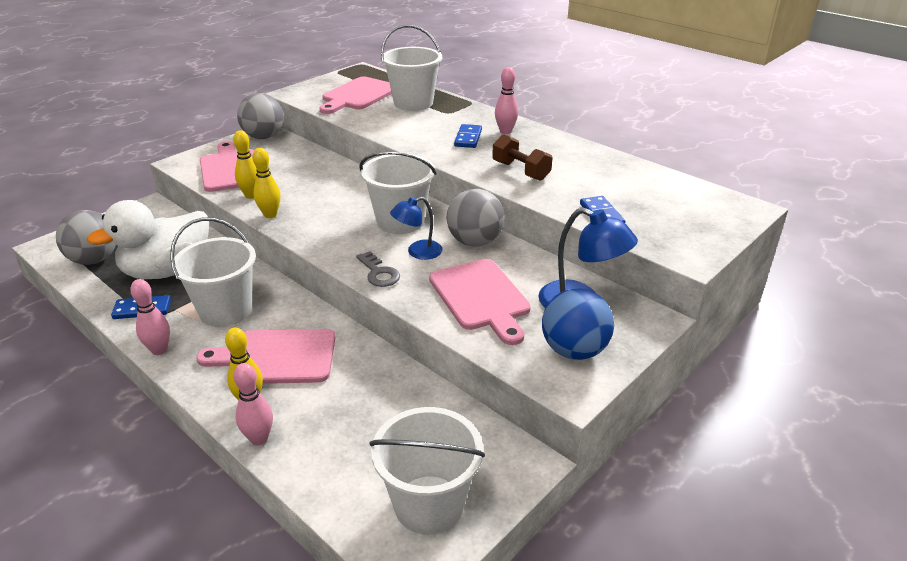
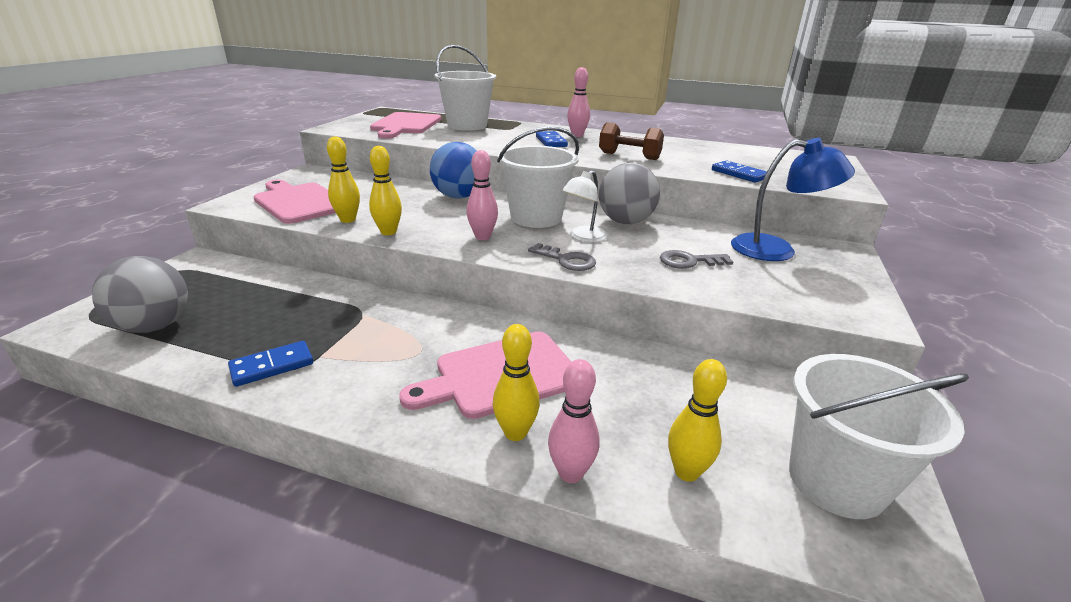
camera: 25 degrees left, 5 degrees down
(159, 350) = (336, 406): pink bowling pin -> pink bowling pin (482, 237)
(167, 270) = (275, 318): white duck -> none
(225, 310) = (390, 342): white bucket -> none
(264, 137) = (313, 174): grey ball -> none
(332, 463) = (686, 472): none -> yellow bowling pin
(417, 252) = (583, 237): blue lamp -> white lamp
(481, 297) = (689, 261): pink cutting board -> grey key
(574, 351) = (824, 285): blue ball -> blue ball (458, 197)

